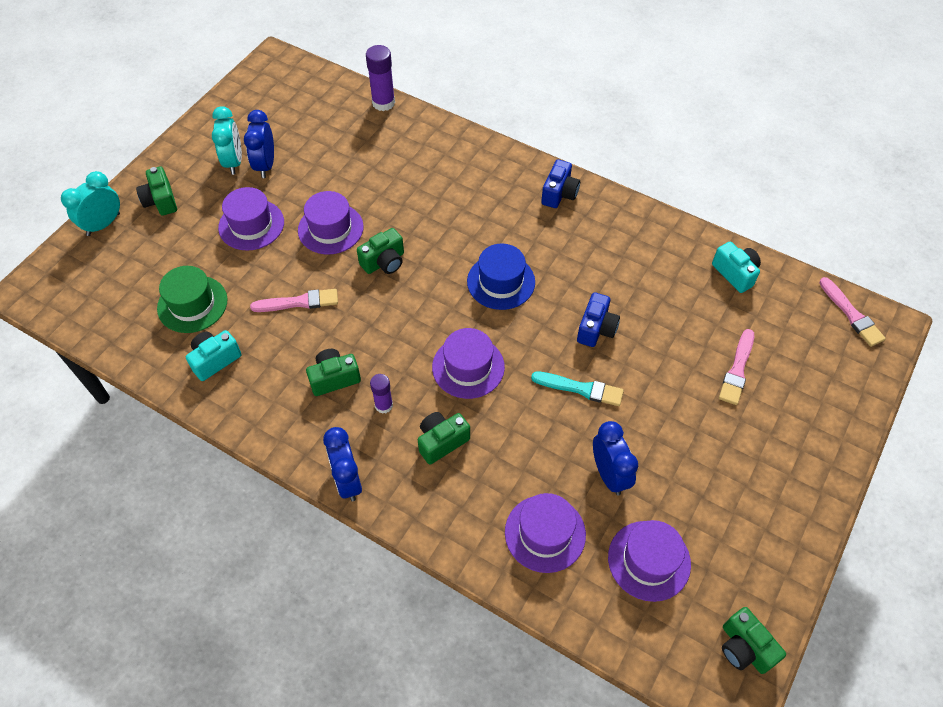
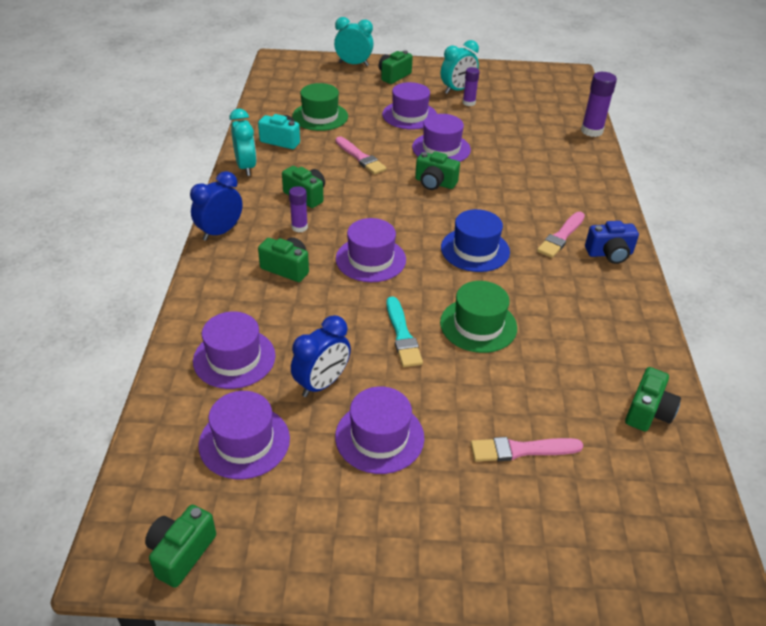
camera: 60 degrees right, 15 degrees down
(243, 414) = (246, 167): none -> turquoise clock
(265, 165) = (469, 103): blue clock -> purple glue stick
(596, 329) = (478, 325): blue camera -> green hat
(686, 457) = (379, 437): none -> purple hat
(735, 273) = (648, 412): turquoise camera -> green camera
(851, 314) = (699, 544): pink brush -> pink brush (561, 236)

